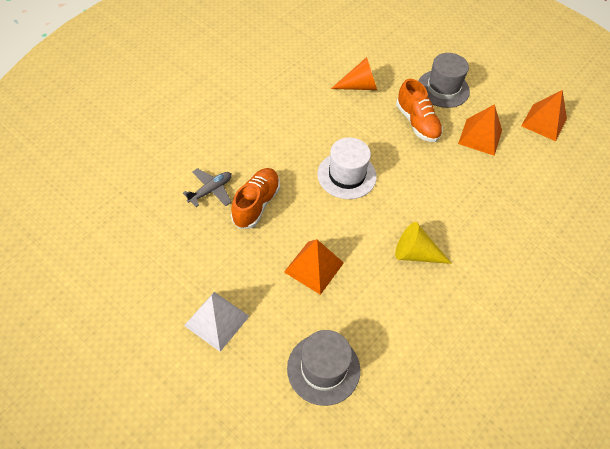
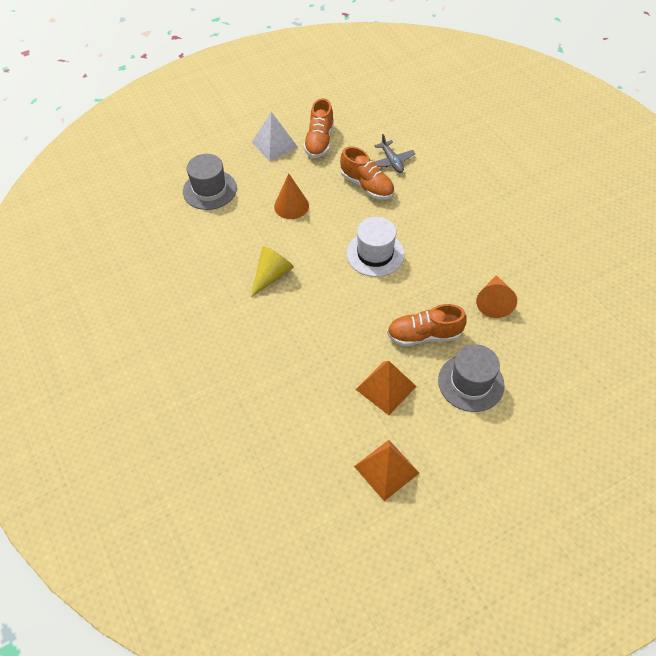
camera: 115 degrees right, 0 degrees up
(196, 271) = (319, 141): none -> orange shoe
(314, 267) = (291, 206): orange pyramid -> orange cone

